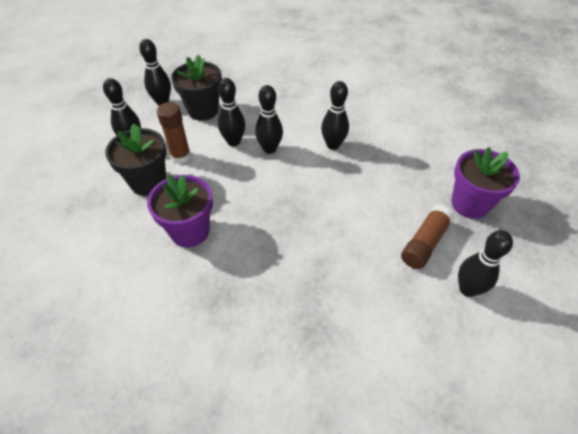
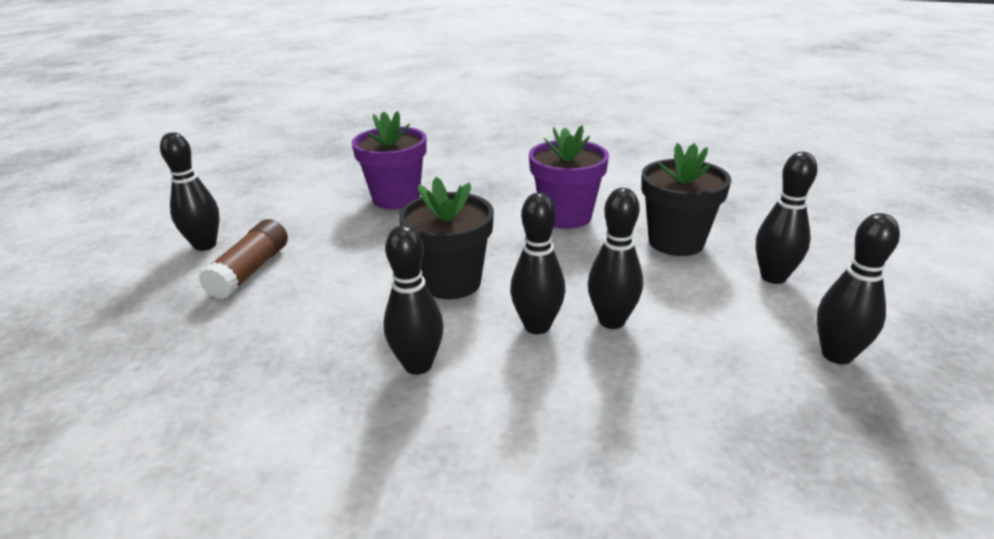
camera: 160 degrees right, 20 degrees down
(181, 156) = (672, 278): brown glue stick -> none
(203, 110) = (735, 361): black flower pot -> black flower pot (451, 282)
(470, 204) = (155, 332): purple flower pot -> purple flower pot (396, 198)

